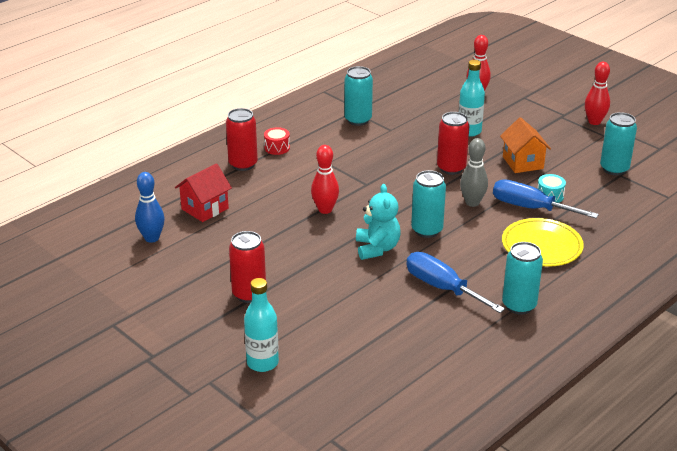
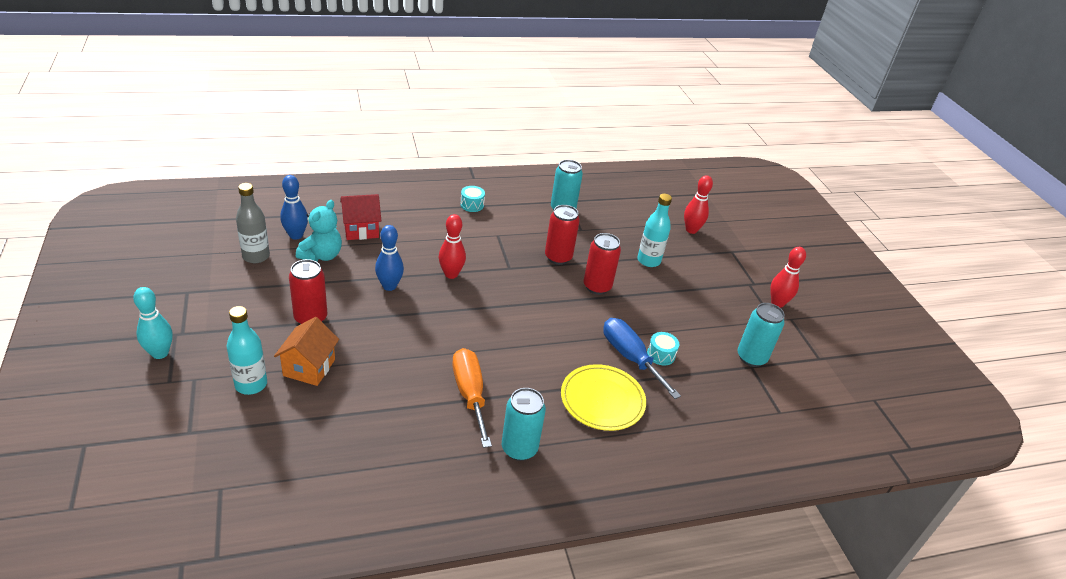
camera: 25 degrees right, 5 degrees up
(138, 270) = (256, 256): none -> grey bottle
(154, 378) = (160, 353): none -> turquoise bowling pin
(243, 164) = (430, 207): red can -> red can (558, 257)
(277, 148) = (472, 205): red drum -> turquoise drum
(285, 241) = (389, 286): none -> blue bowling pin
(377, 248) = (455, 329): turquoise teddy bear -> turquoise teddy bear (322, 255)
(427, 230) = (515, 333): turquoise can -> none
(442, 288) = (470, 394): blue screwdriver -> orange screwdriver
(472, 203) = (582, 327): grey bowling pin -> none
(523, 163) = (668, 311): orange house -> orange house (309, 367)

